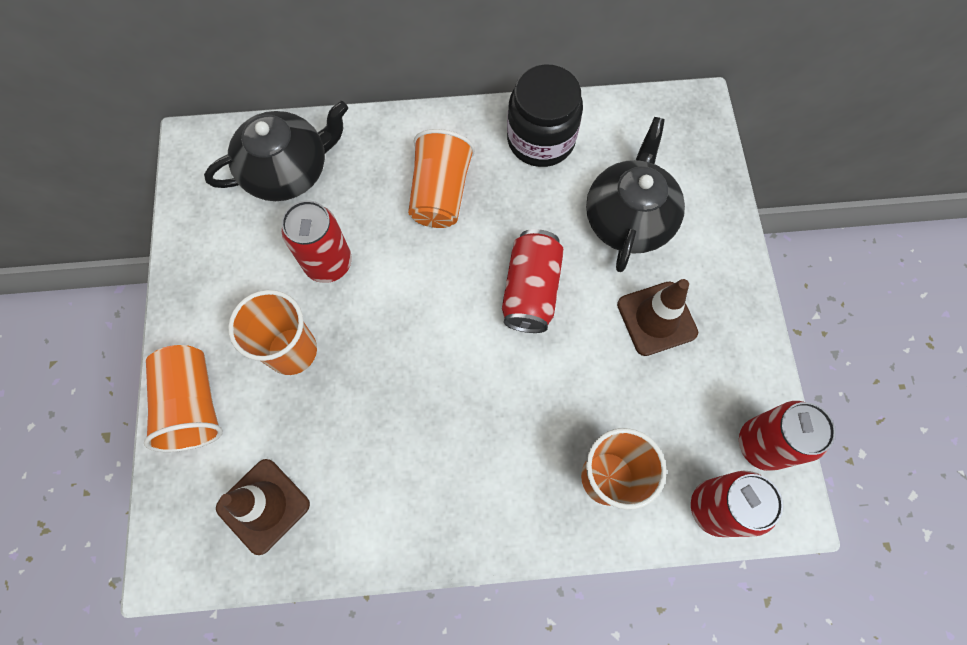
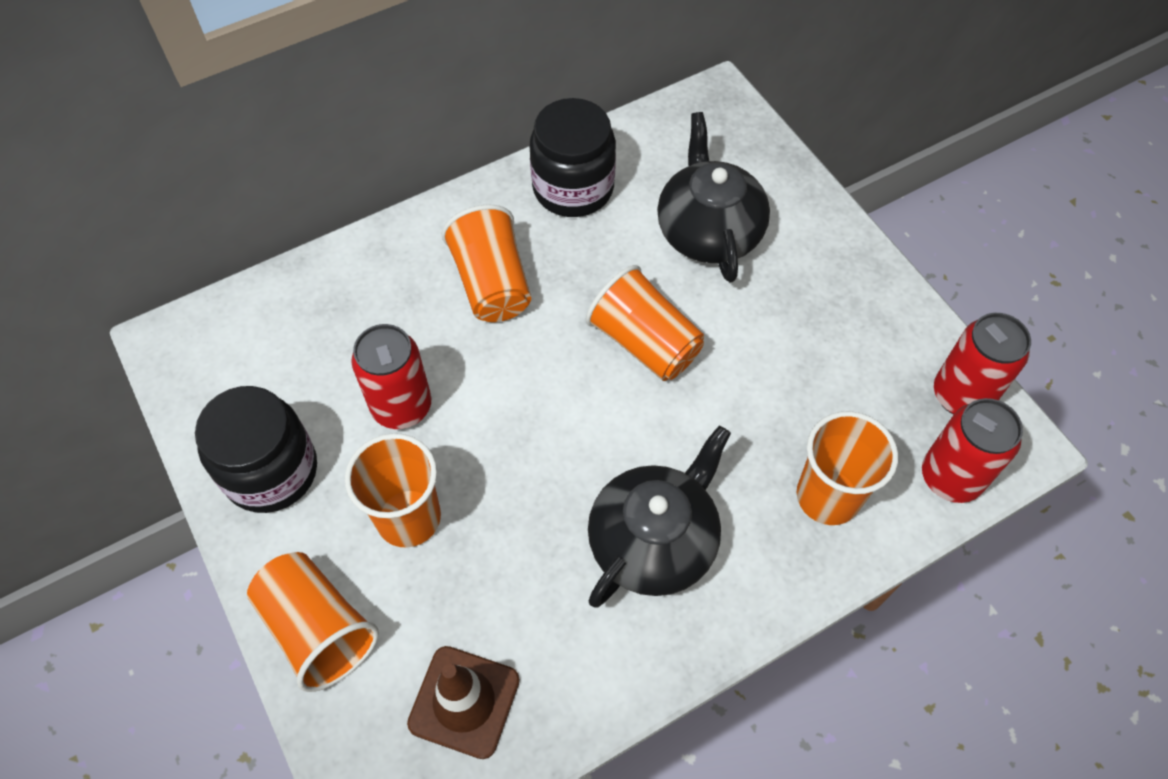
camera: 25 degrees left, 10 degrees down
(217, 273) = (271, 471): none -> black jar
(288, 171) = (300, 327): black teapot -> black teapot (654, 541)
(531, 290) = (645, 343): red can -> orange cup
(656, 318) = (791, 317): brown traffic cone -> none

